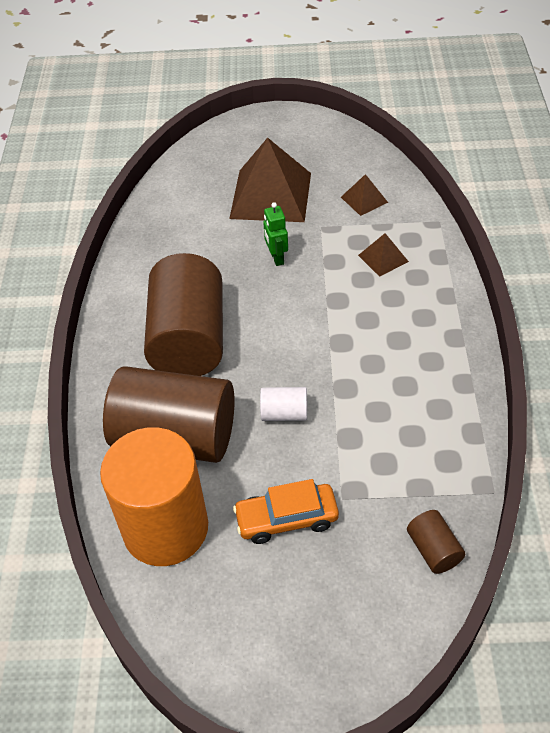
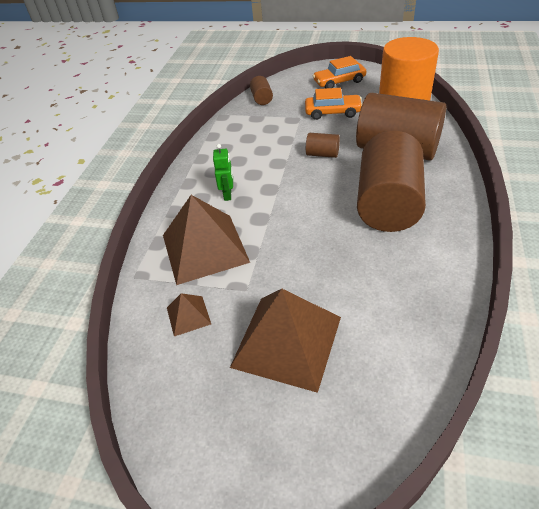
camera: 165 degrees left, 5 degrees down
(276, 258) = (300, 263): green robot -> green robot (228, 194)
(284, 413) = (322, 154): white cylinder -> brown cylinder
(291, 630) = (339, 82): none -> orange car
(383, 258) = (204, 248): brown pyramid -> brown pyramid, size x2.19

